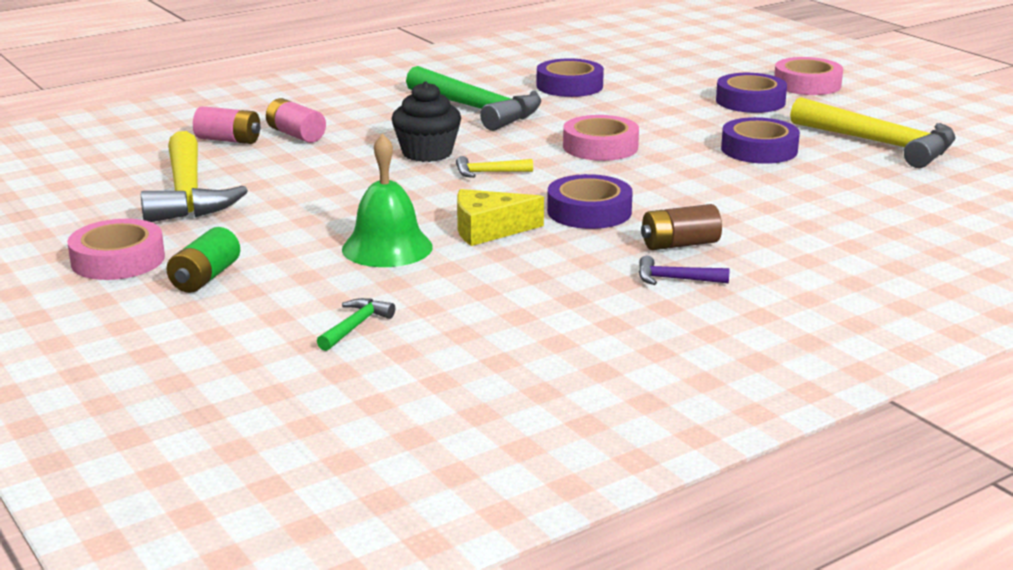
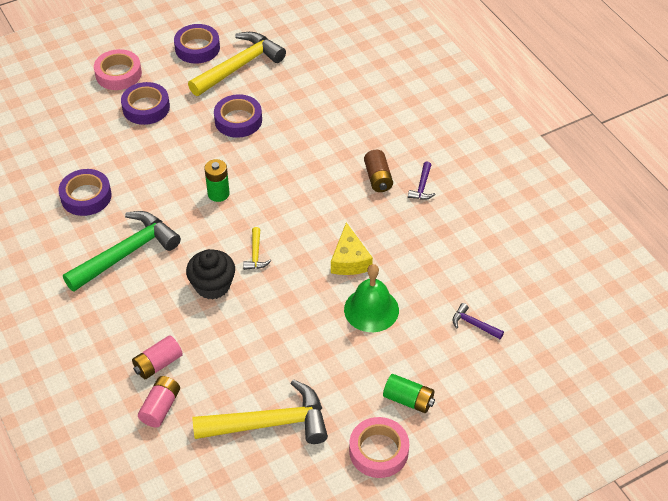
camera: 85 degrees left, 25 degrees up
(355, 326) = (473, 324): green hammer -> purple hammer
(589, 211) = (327, 211): purple tape -> purple tape (197, 48)
(600, 147) = (218, 194): pink tape -> green battery

